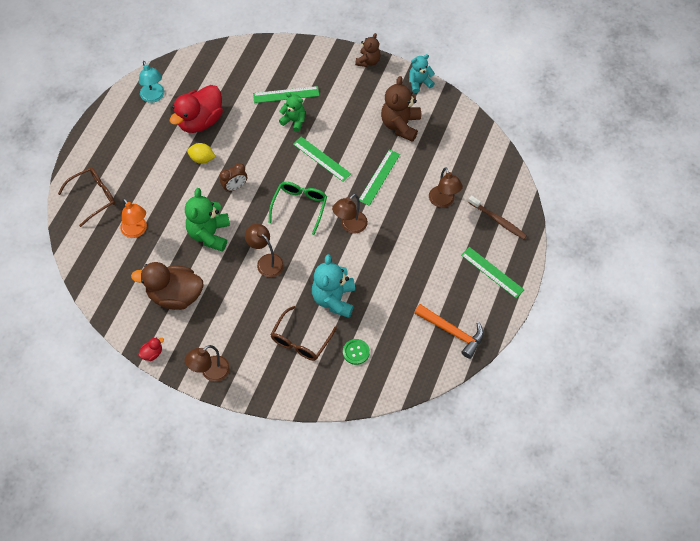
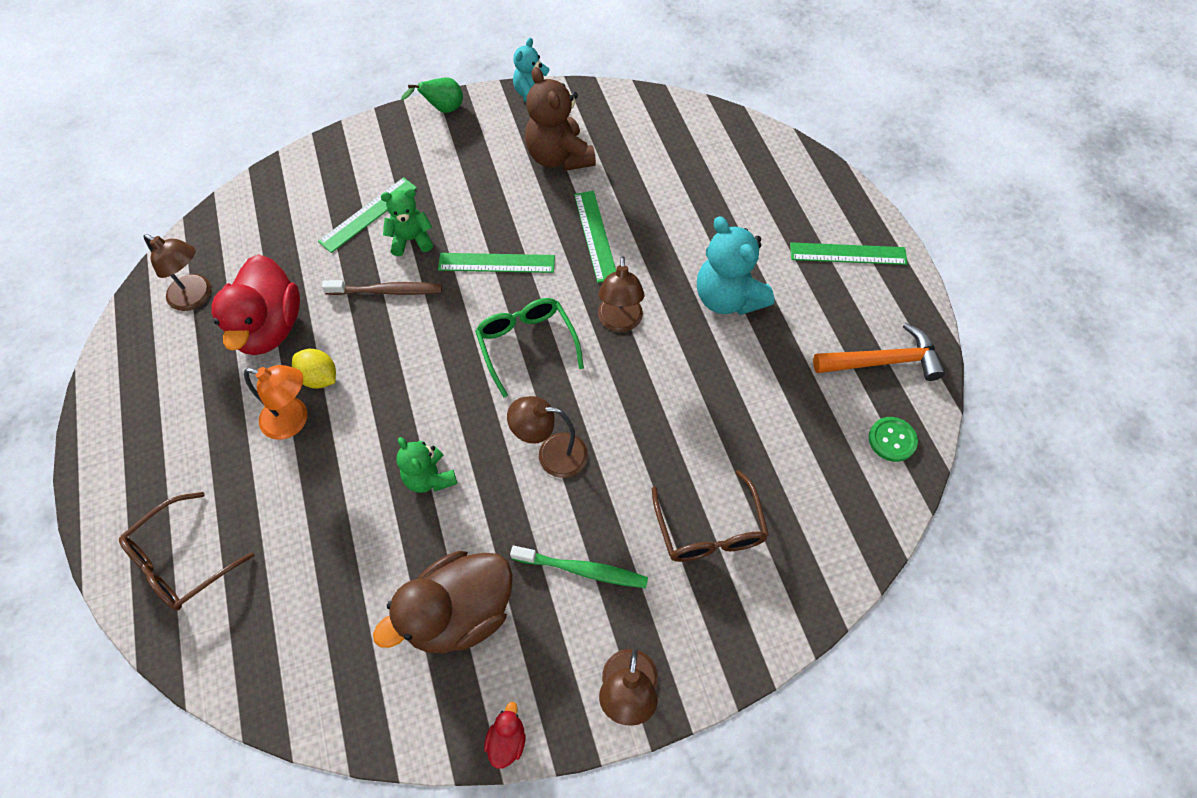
camera: 40 degrees left, 0 degrees up
(93, 197) = (182, 560): brown glasses -> brown glasses turned 150 degrees counterclockwise
(136, 231) = (305, 559): orange lamp -> orange lamp (294, 420)
(154, 97) = (163, 341): turquoise lamp -> none
(202, 159) = (319, 378): yellow lemon -> yellow lemon turned 60 degrees clockwise
(209, 234) = (429, 477): green teddy bear -> green teddy bear, size x0.62
(235, 187) = (406, 382): brown clock -> none
(235, 316) = (582, 570): none -> green toothbrush
(334, 299) = (696, 434): turquoise teddy bear -> turquoise teddy bear (728, 298)
(356, 352) = (797, 485): green button -> green button (892, 440)
(368, 61) = (443, 109): brown teddy bear -> green pear
(443, 201) = (704, 211): brown lamp -> brown lamp (196, 297)
(498, 220) = (789, 189): brown toothbrush -> brown toothbrush (387, 291)

